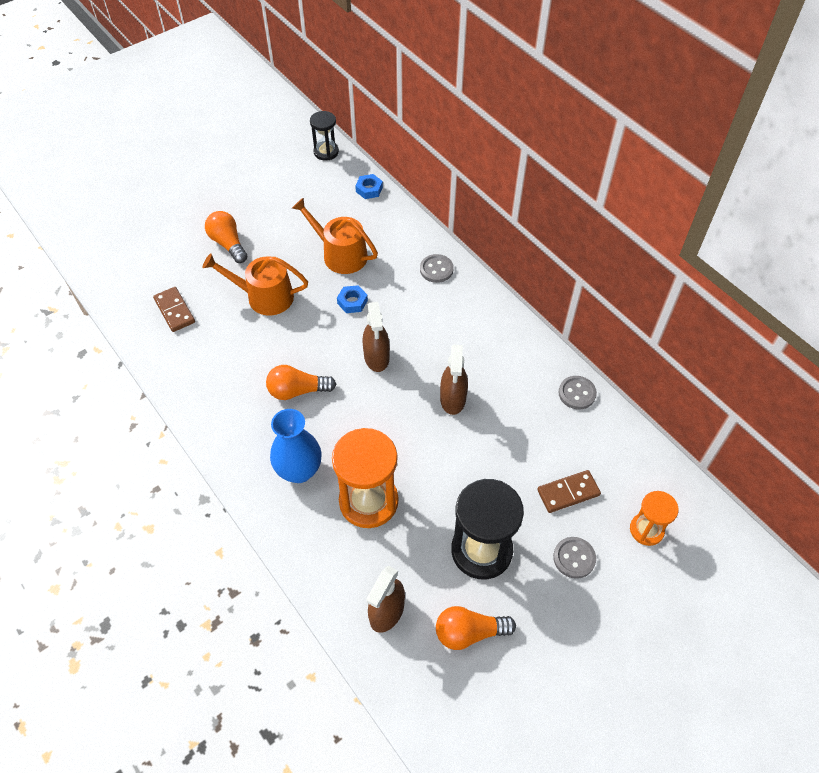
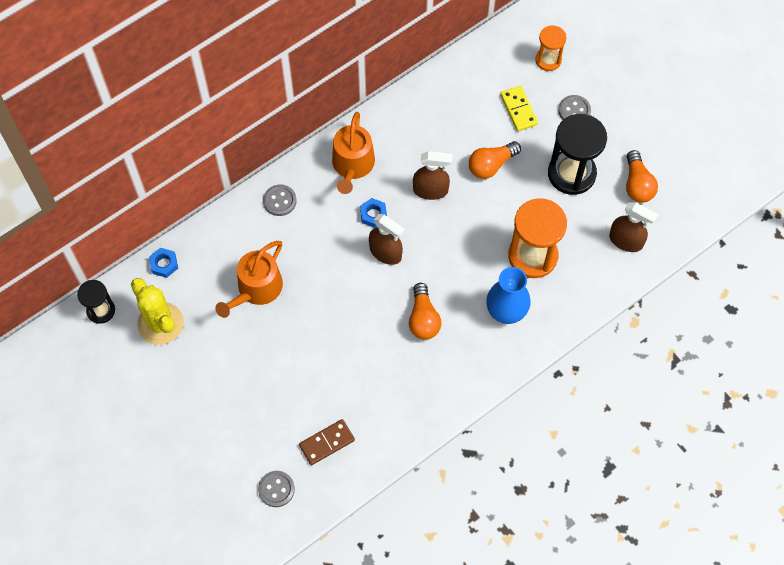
camera: 90 degrees left, 10 degrees up
(228, 243) = (236, 401): orange light bulb -> orange light bulb (491, 165)
(264, 297) = (310, 358): orange watering can -> orange watering can (352, 165)
(310, 190) = (160, 323): none -> yellow cactus
(352, 302) = (319, 275): blue nut -> blue nut (373, 214)
(376, 357) = (385, 252): brown spray bottle -> brown spray bottle turned 45 degrees clockwise
(568, 492) = (518, 109): brown domino -> yellow domino
(577, 393) = (424, 94): grey button -> grey button (276, 489)

